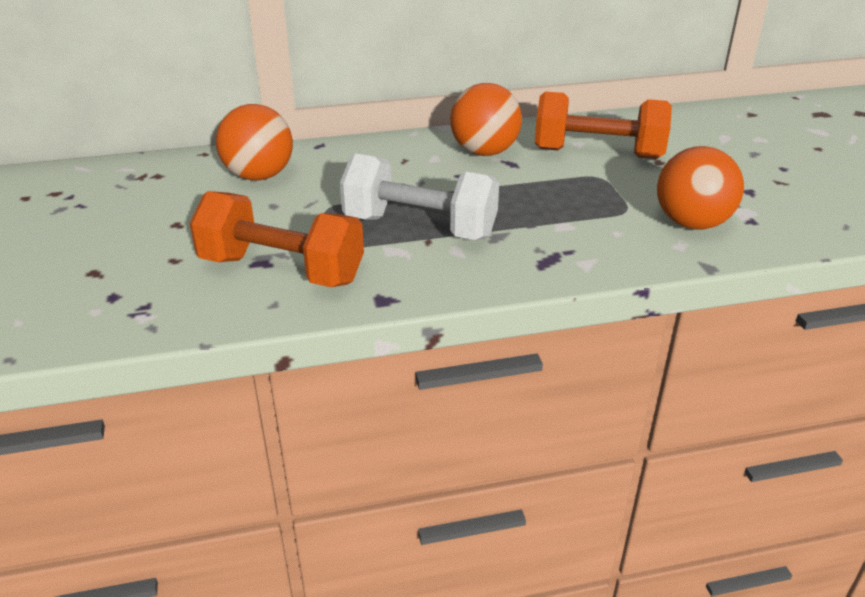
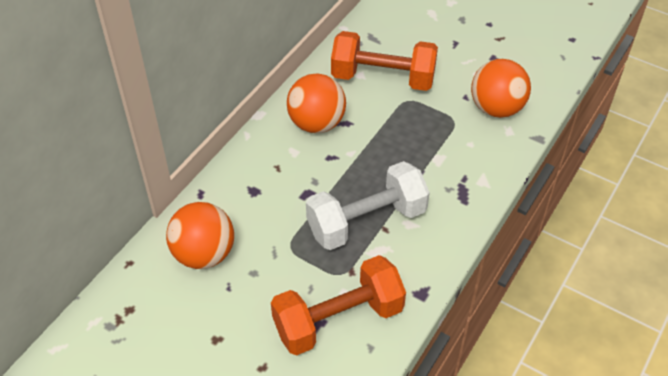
camera: 45 degrees left, 15 degrees up
(597, 153) = (383, 78): orange dumbbell -> orange dumbbell turned 45 degrees clockwise

